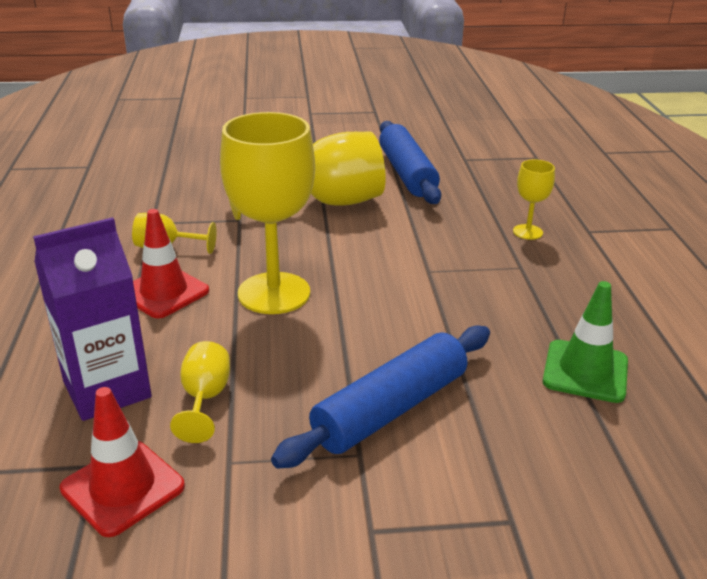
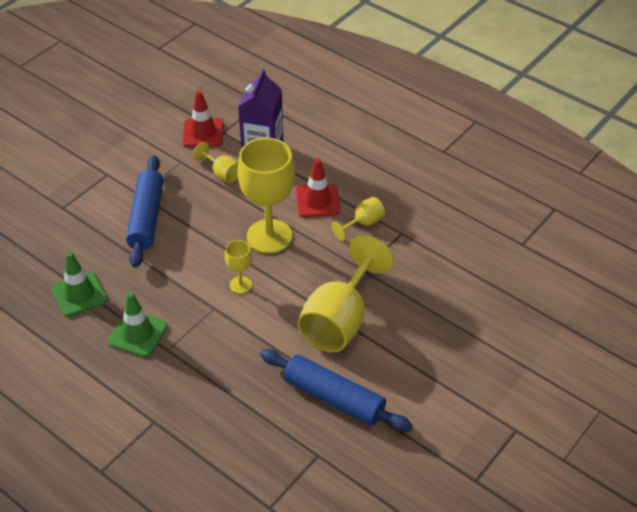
camera: 135 degrees right, 15 degrees up
(527, 232) = (191, 389): yellow goblet -> yellow goblet (240, 285)
(542, 294) = (138, 334): none -> green traffic cone

